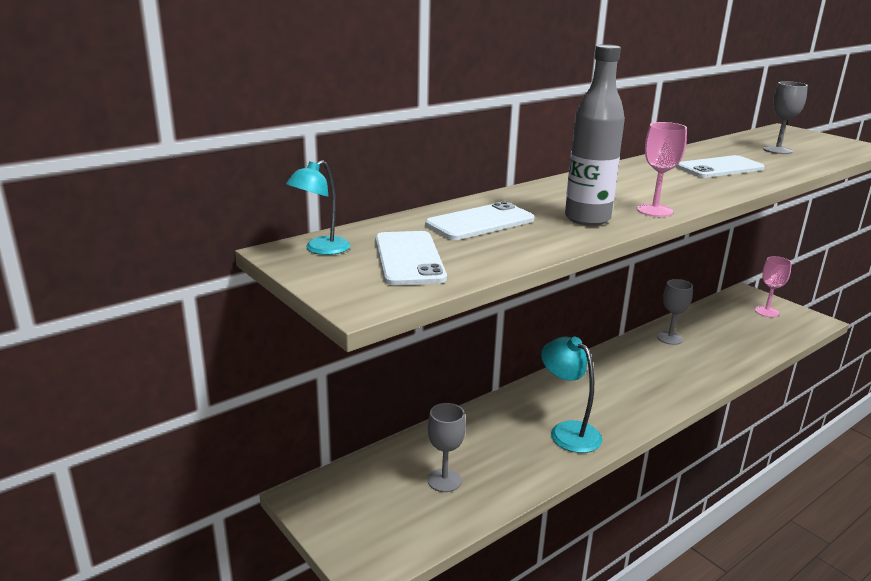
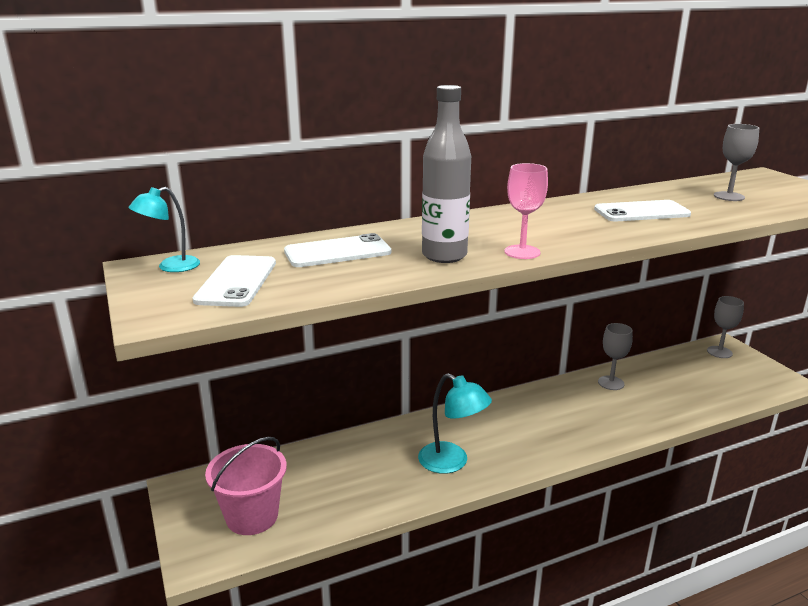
camera: 15 degrees right, 0 degrees up
(399, 514) = (252, 516): none -> pink bucket
(444, 480) = (309, 492): grey goblet -> grey goblet (719, 352)
(568, 431) = (451, 462): turquoise lamp -> turquoise lamp turned 150 degrees clockwise
(766, 311) = (735, 366): pink goblet -> none

